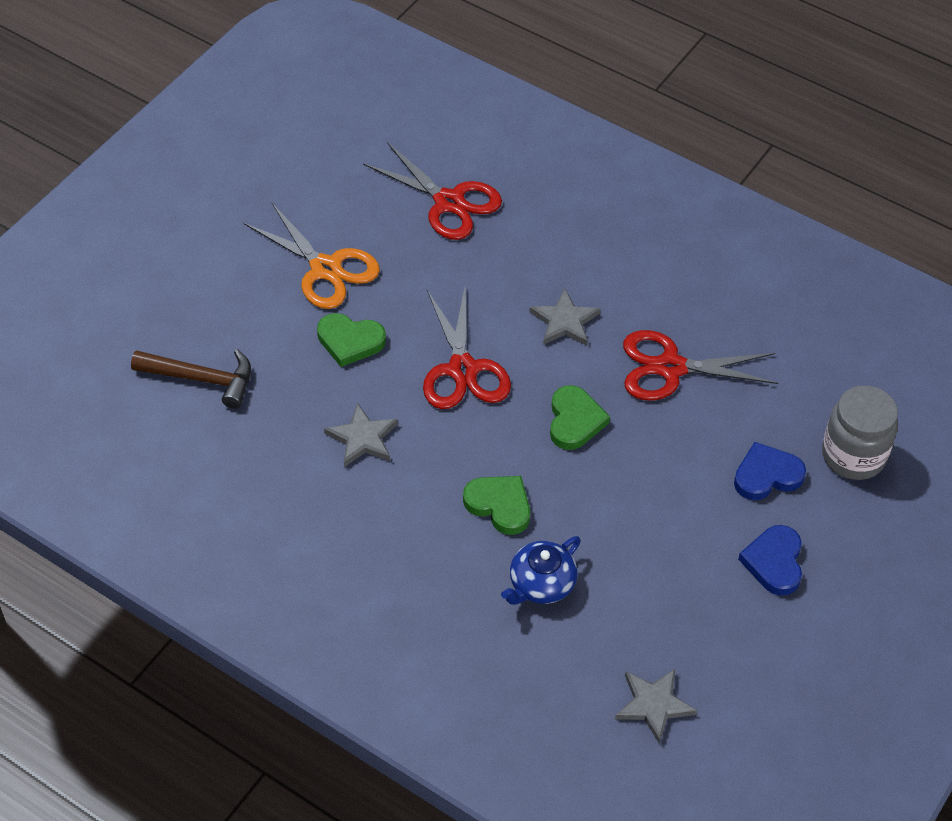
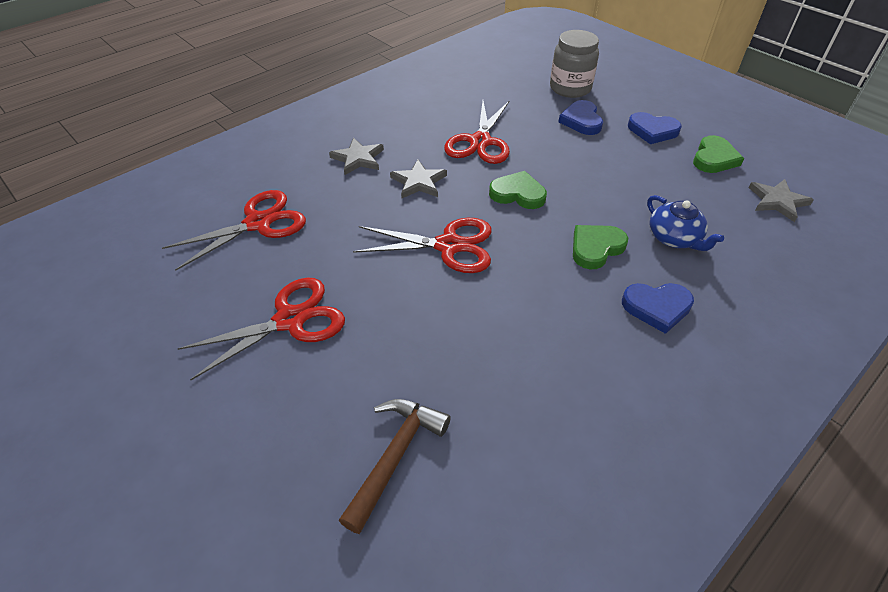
camera: 75 degrees left, 5 degrees down
(325, 269) = (290, 320): orange scissors -> red scissors
(350, 341) = (389, 316): green heart -> green heart (714, 158)
(362, 438) = (509, 325): grey star -> grey star (358, 158)
(420, 565) = (657, 307): none -> blue heart

